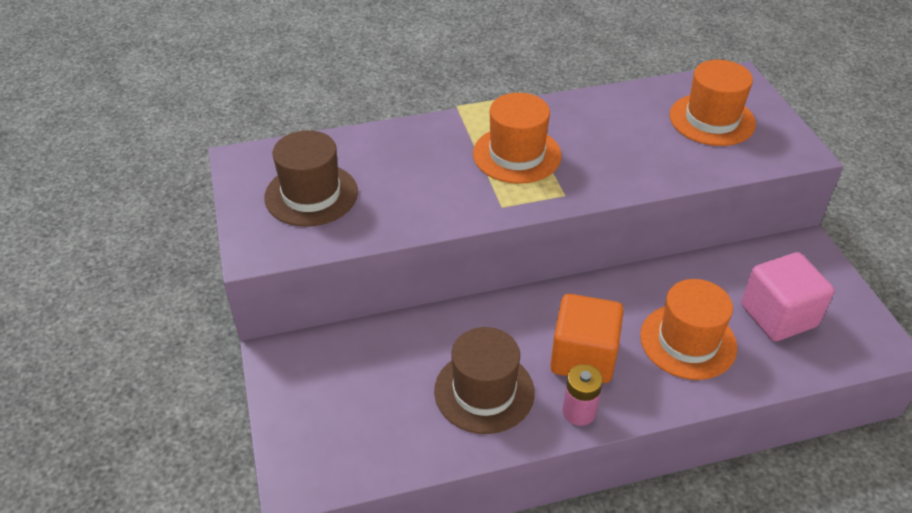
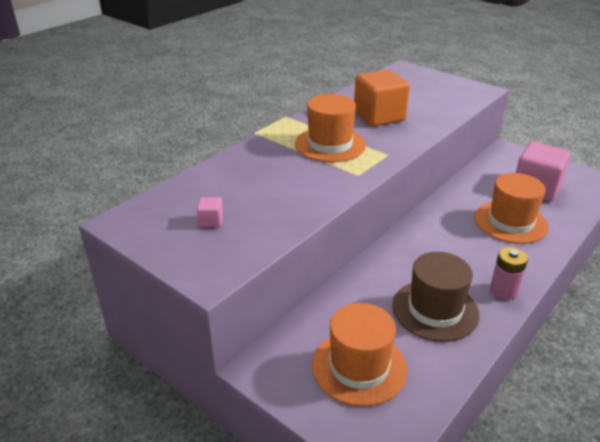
camera: 35 degrees left, 10 degrees down
(311, 194) = (211, 221): brown hat -> pink cube
(583, 357) = (467, 258): orange cube -> orange cube (379, 116)
(712, 119) = (418, 90): orange hat -> orange hat (359, 367)

